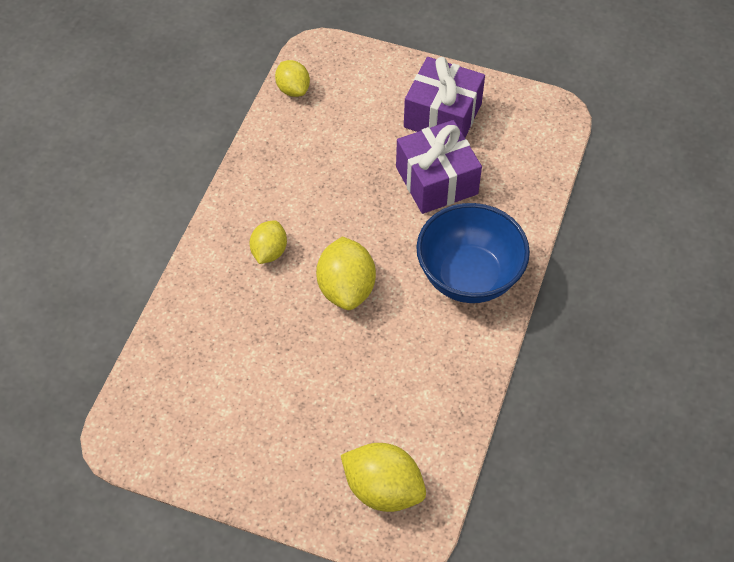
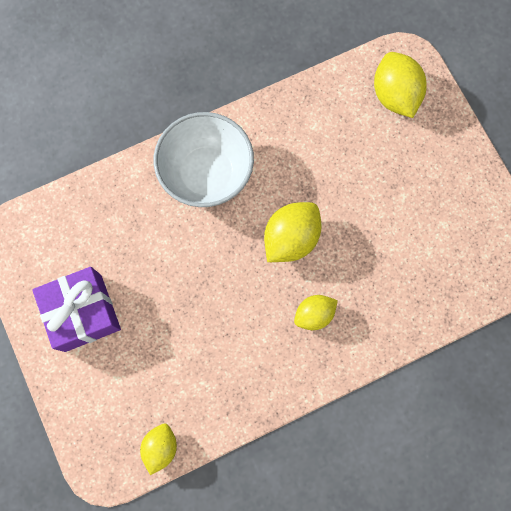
camera: 135 degrees left, 20 degrees up
(436, 180) = (148, 263): purple gift -> none
(469, 276) = (206, 174): blue bowl -> white bowl

